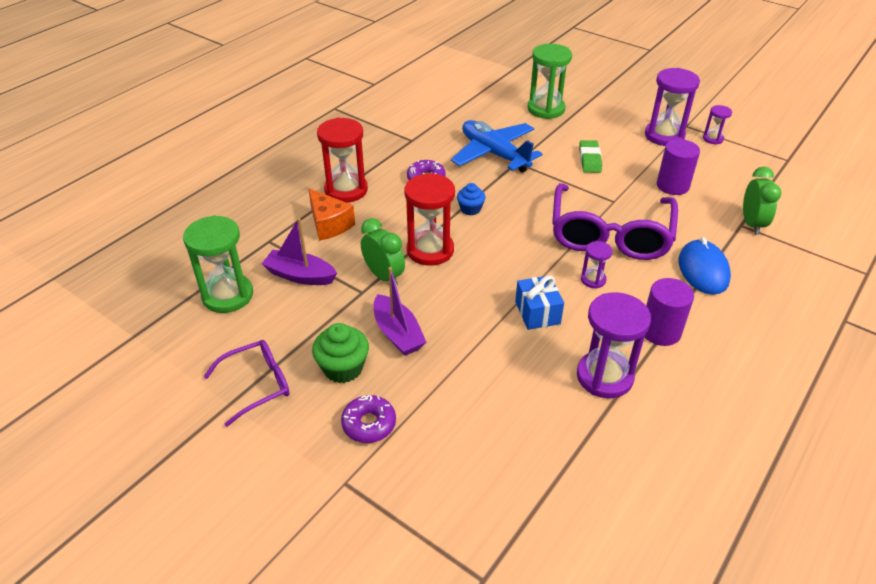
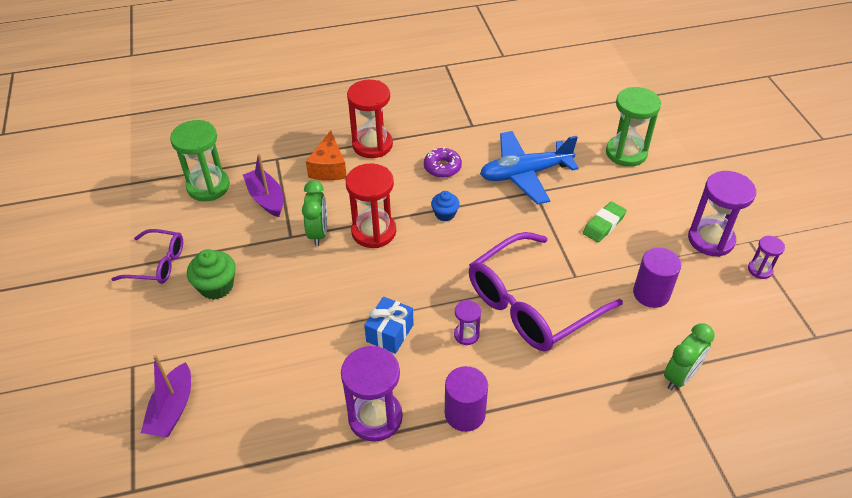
camera: 40 degrees right, 5 degrees up
(369, 424) = (187, 337): purple donut -> none
(397, 333) = (277, 284): purple boat -> purple boat (172, 409)
(494, 154) = (525, 174): blue plane -> blue plane turned 105 degrees counterclockwise
(703, 270) = (572, 388): blue mouse -> none

